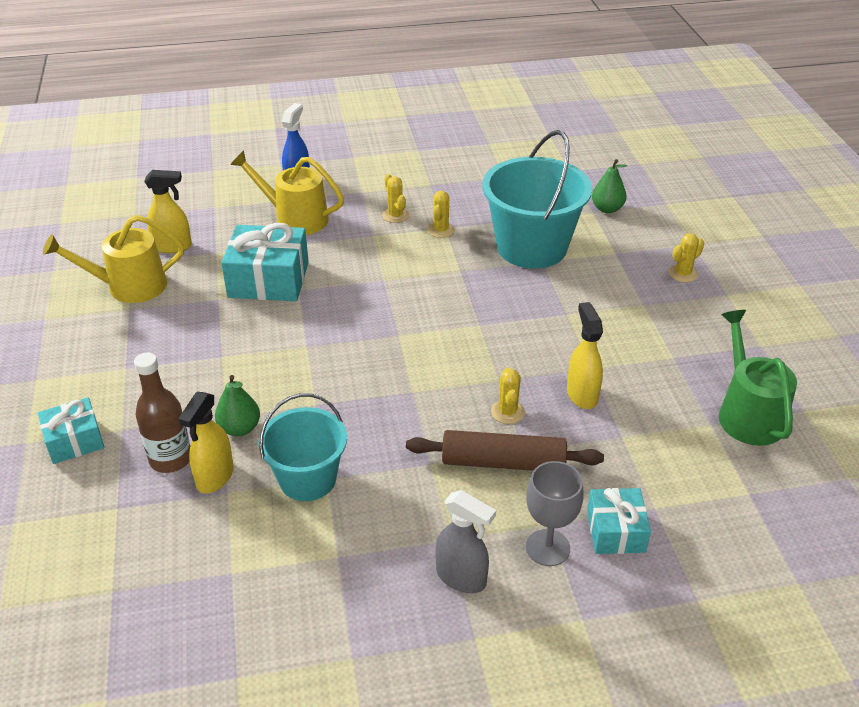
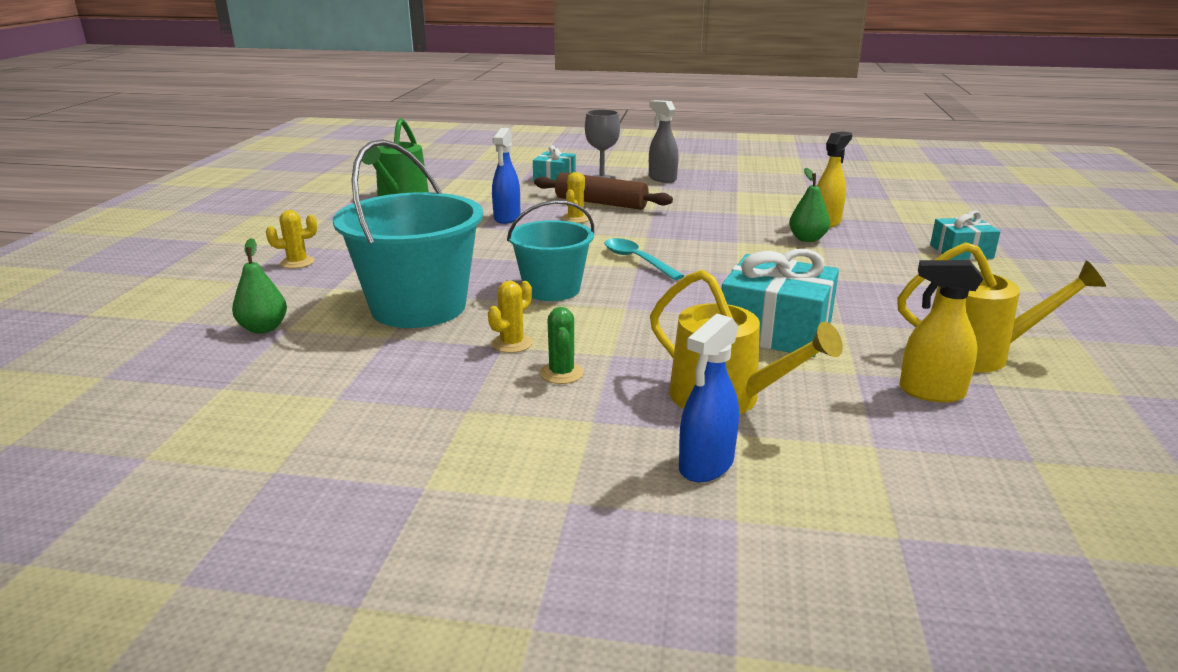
camera: 160 degrees left, 15 degrees down
(171, 459) = (866, 233): brown bottle -> none
(307, 479) = (751, 214): turquoise bucket -> turquoise bucket (552, 289)
(395, 215) = (561, 373): yellow cactus -> green cactus
(403, 344) = (637, 260): none -> turquoise spoon
(582, 394) = (507, 218): yellow spray bottle -> blue spray bottle

